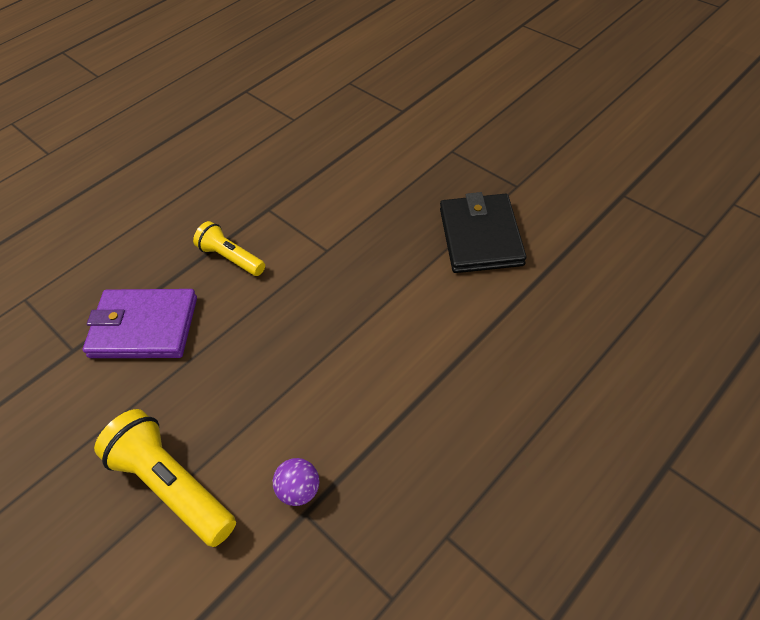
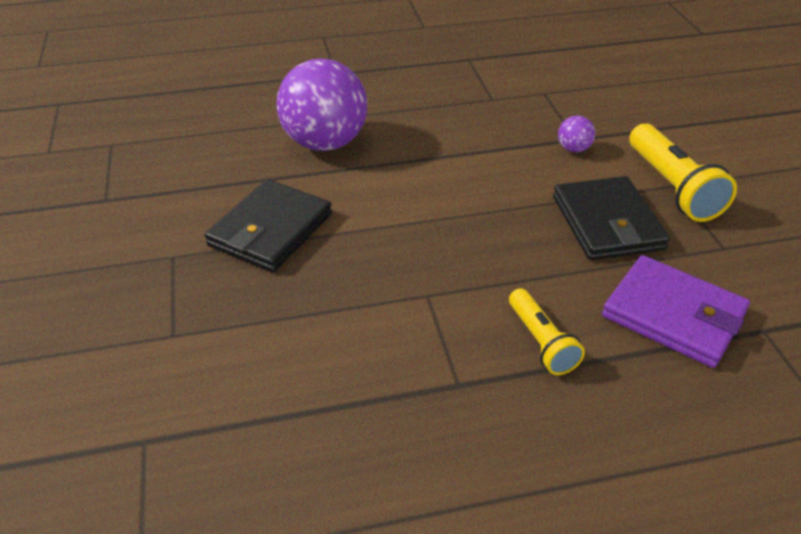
camera: 150 degrees left, 10 degrees down
(223, 395) = (607, 223): none -> black wallet
(544, 344) = (325, 143): none -> purple ball

